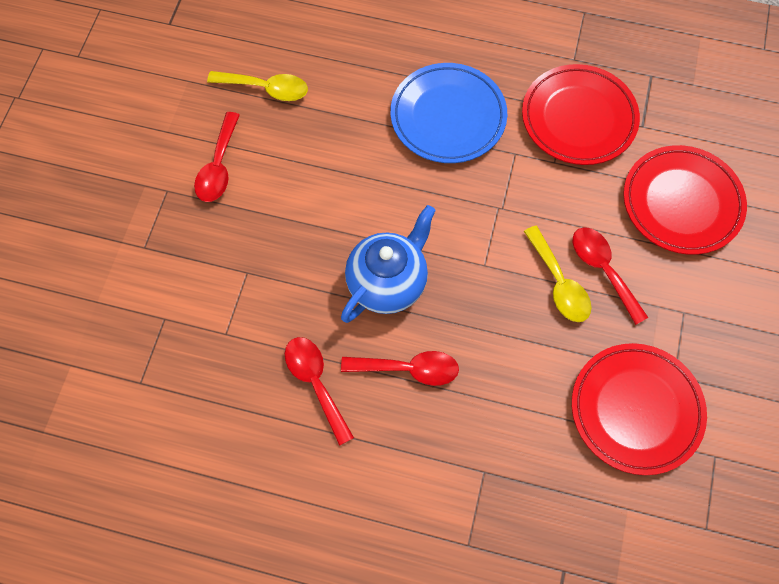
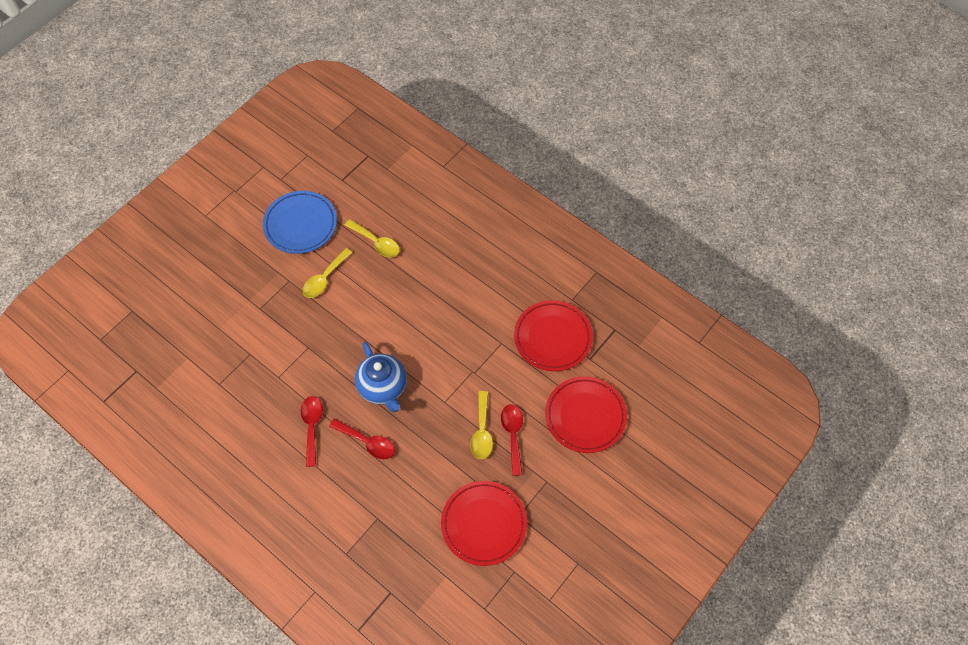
camera: 25 degrees right, 5 degrees down
(218, 166) = (325, 278): red spoon -> yellow spoon
(388, 283) = (383, 388): blue teapot -> blue teapot turned 90 degrees clockwise
(448, 117) = (473, 304): blue plate -> blue plate (300, 224)

